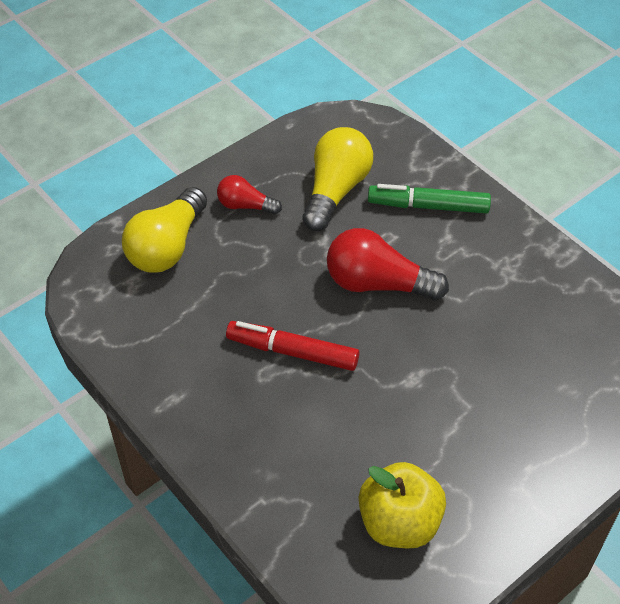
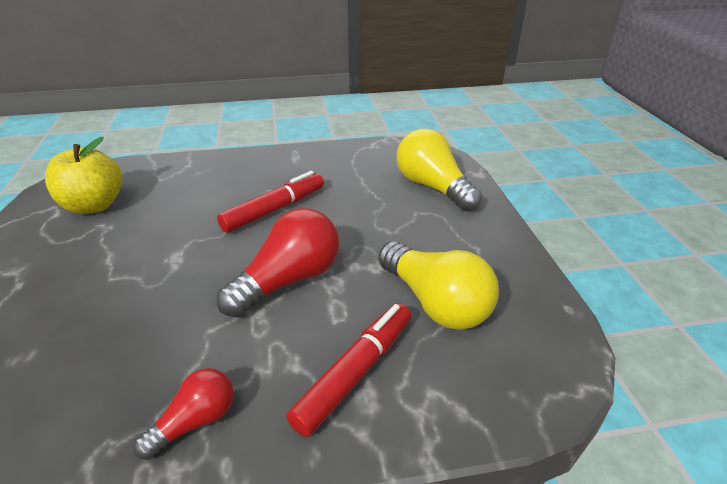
camera: 120 degrees right, 15 degrees down
(245, 205) = (453, 237): red light bulb -> red light bulb (195, 421)
(428, 206) = (355, 372): green marker -> red marker

